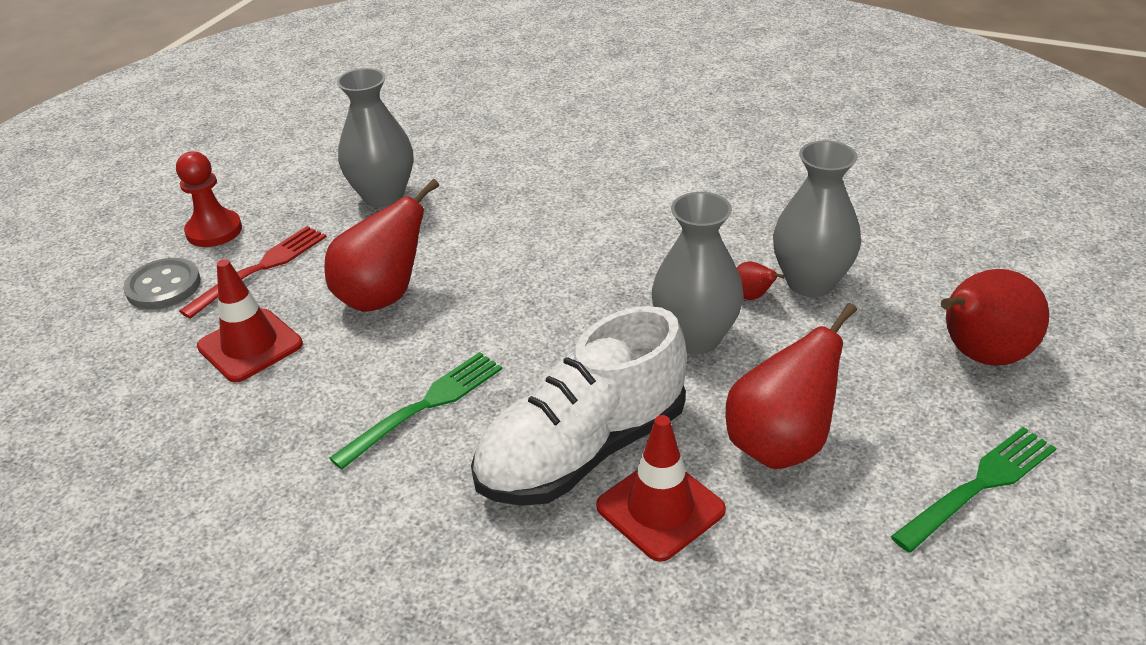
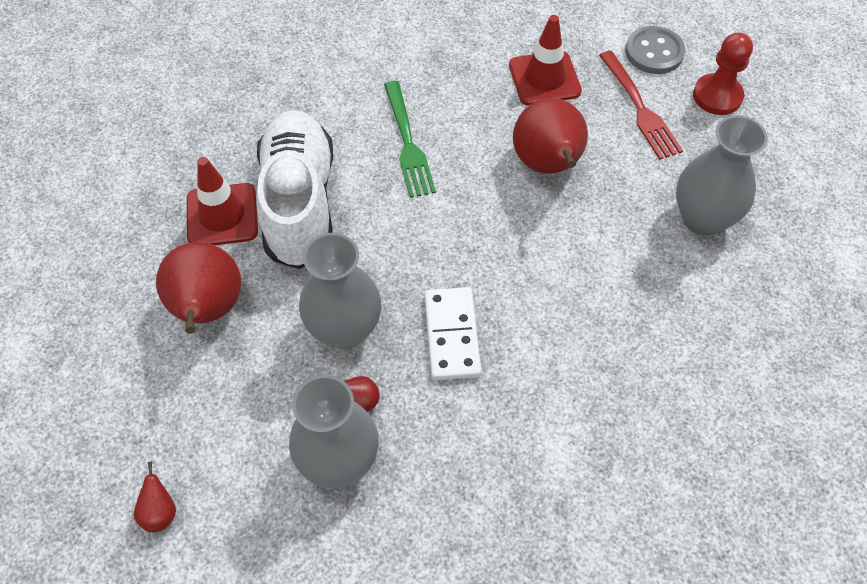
camera: 120 degrees right, 20 degrees up
(632, 275) = (452, 335): none -> white domino
(979, 356) = (160, 512): red pear -> red pear, size x0.44
(979, 486) = (75, 396): green fork -> none

